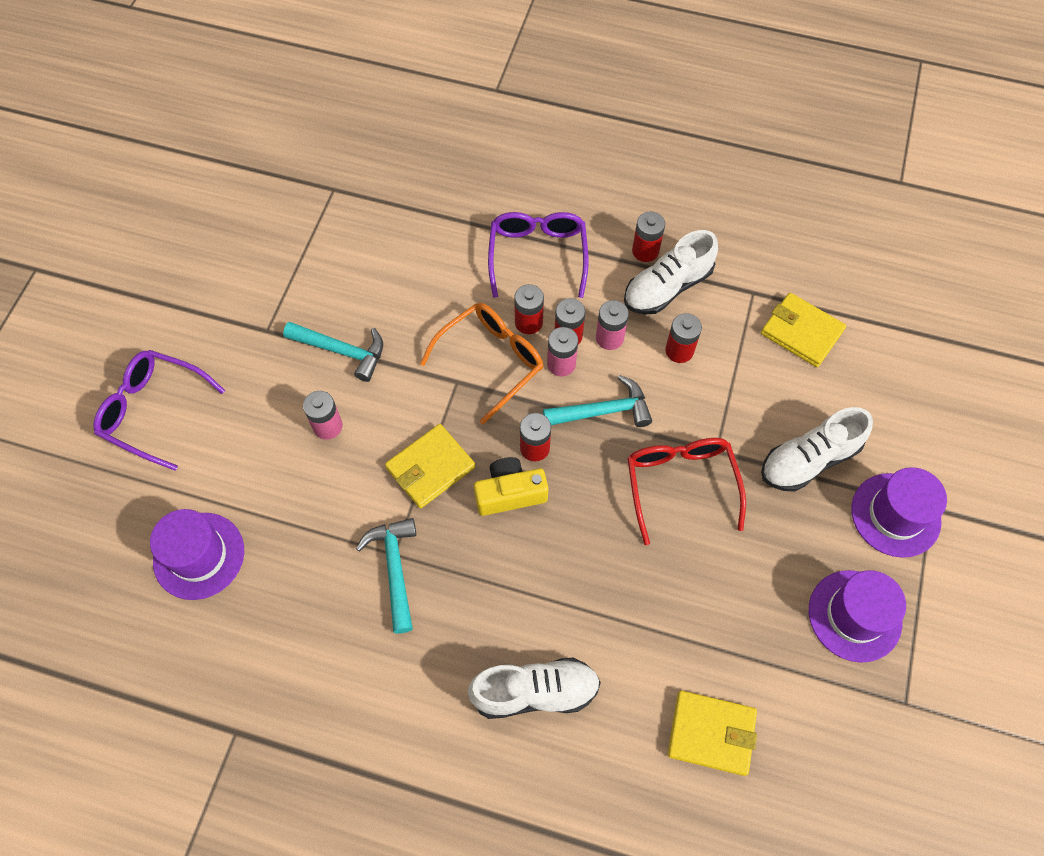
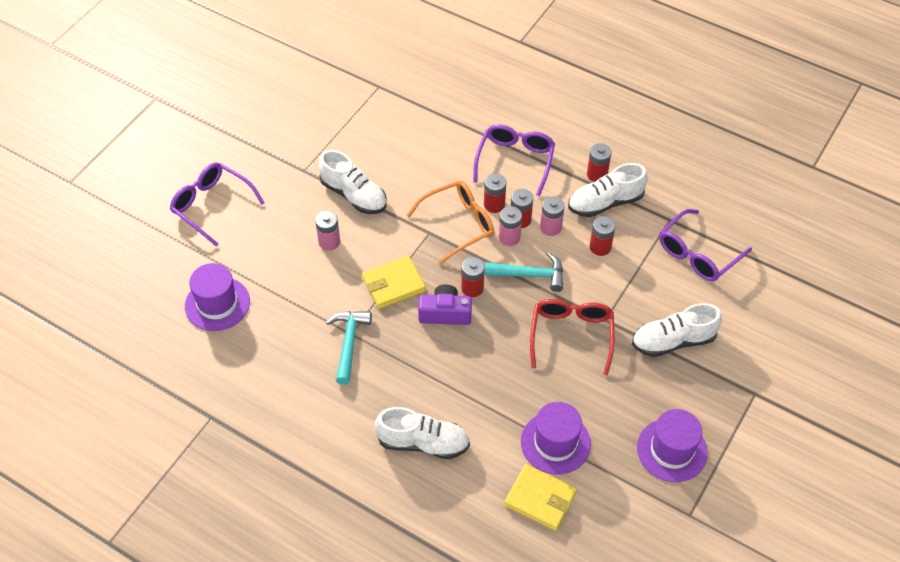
camera: 15 degrees right, 10 degrees down
(342, 351) = (354, 195): turquoise hammer -> white shoe
(510, 493) = (445, 313): yellow camera -> purple camera
(801, 332) = (697, 254): yellow wallet -> purple glasses
(895, 515) = (726, 392): purple hat -> purple hat (555, 443)

